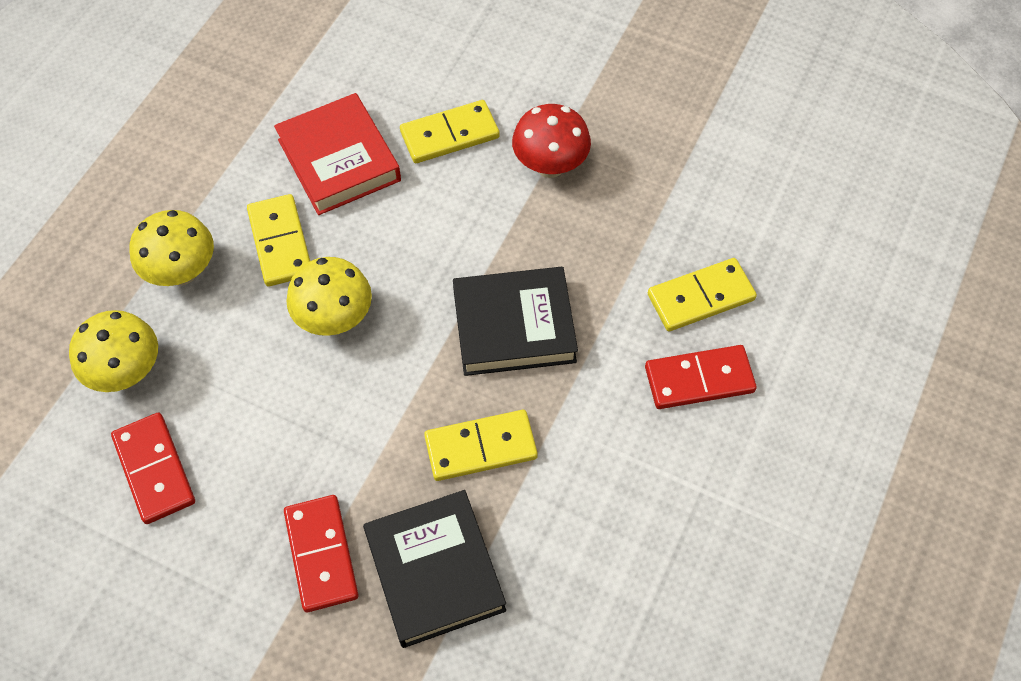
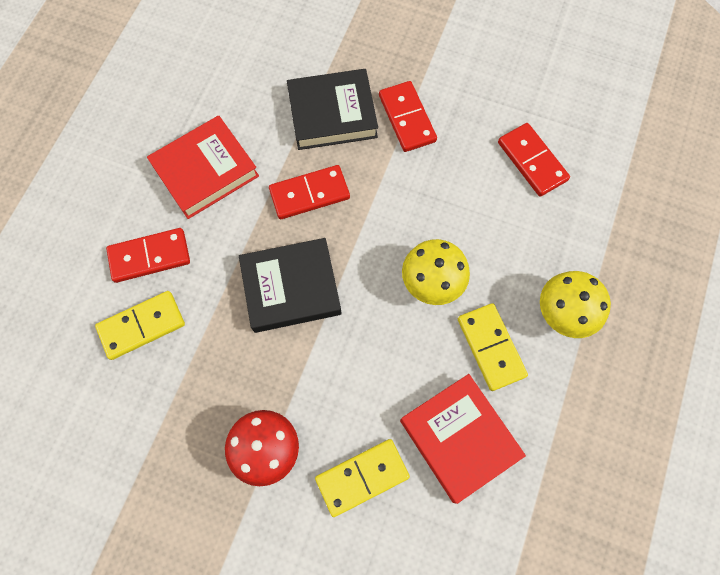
camera: 175 degrees right, 10 degrees up
(127, 372) = (576, 227): yellow mushroom -> none
(435, 571) = (332, 114): black book -> black book turned 75 degrees counterclockwise
(481, 447) = (309, 194): yellow domino -> red domino
(629, 494) = (205, 171): none -> red book

